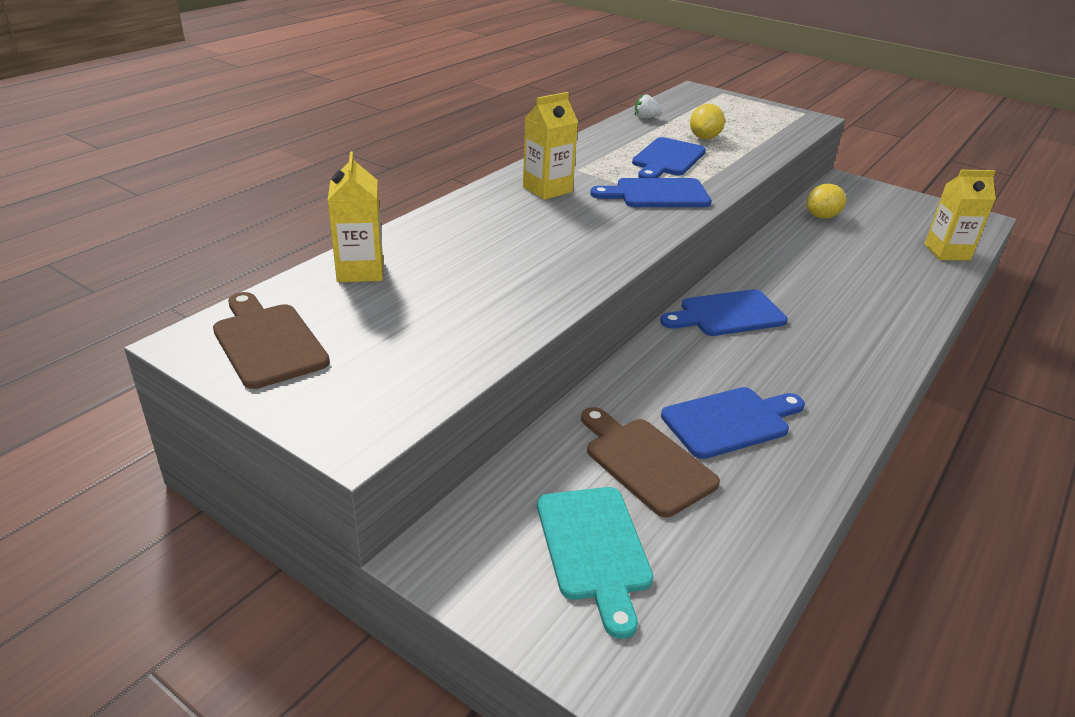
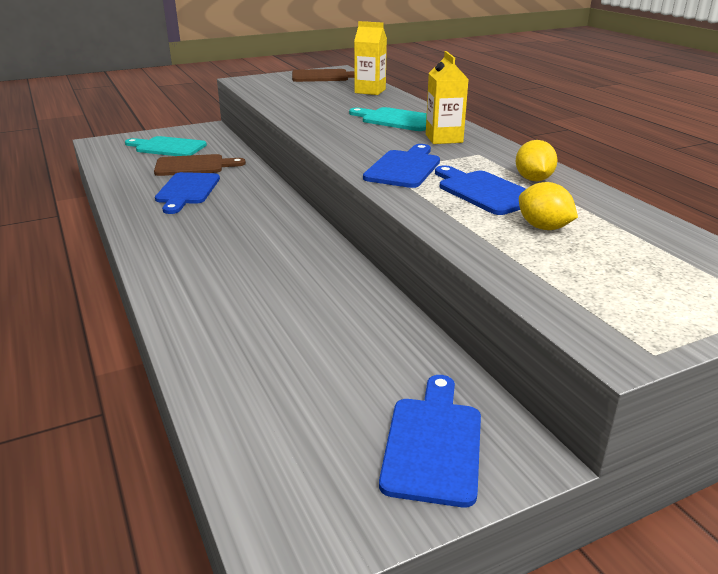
camera: 120 degrees right, 5 degrees down
(501, 224) = (396, 120): none -> turquoise cutting board
(645, 118) = (630, 214): white strawberry -> none
(727, 314) = (281, 225): blue cutting board -> blue cutting board (433, 443)
(822, 216) = (410, 357): yellow lemon -> yellow lemon (533, 179)
(947, 252) = (240, 413): yellow carton -> none

